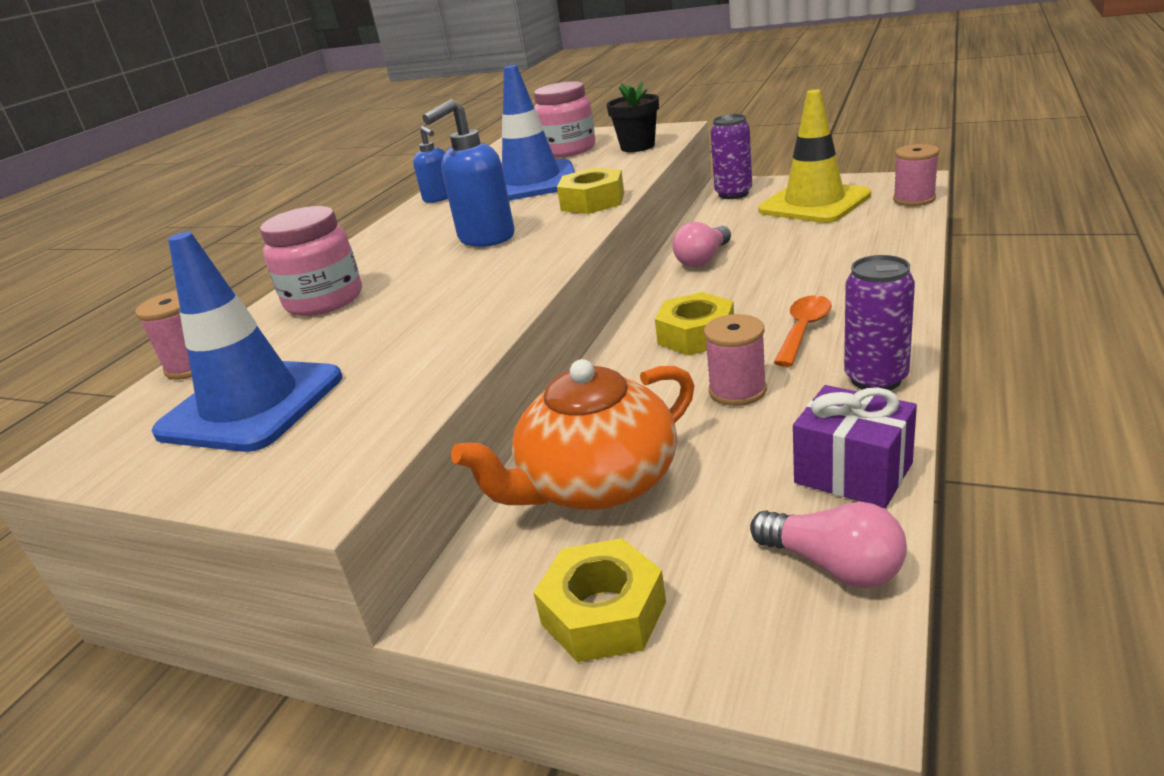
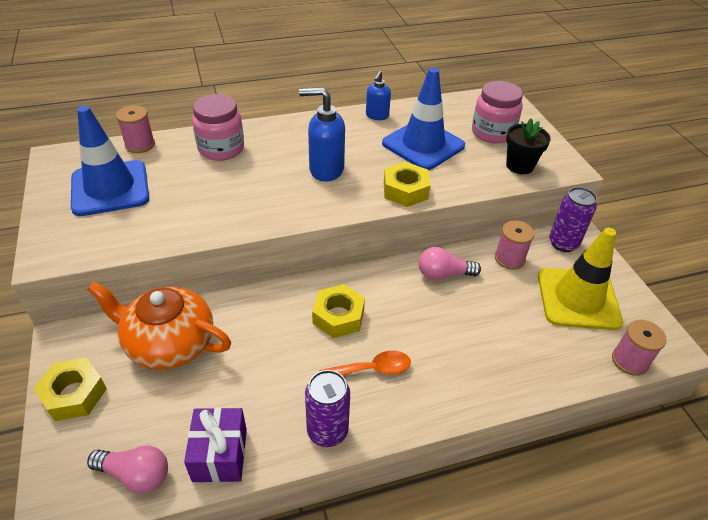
camera: 45 degrees right, 15 degrees up
(737, 390) = (283, 365): pink spool -> pink spool (509, 258)
(834, 565) = (135, 475): pink light bulb -> pink light bulb turned 75 degrees counterclockwise

